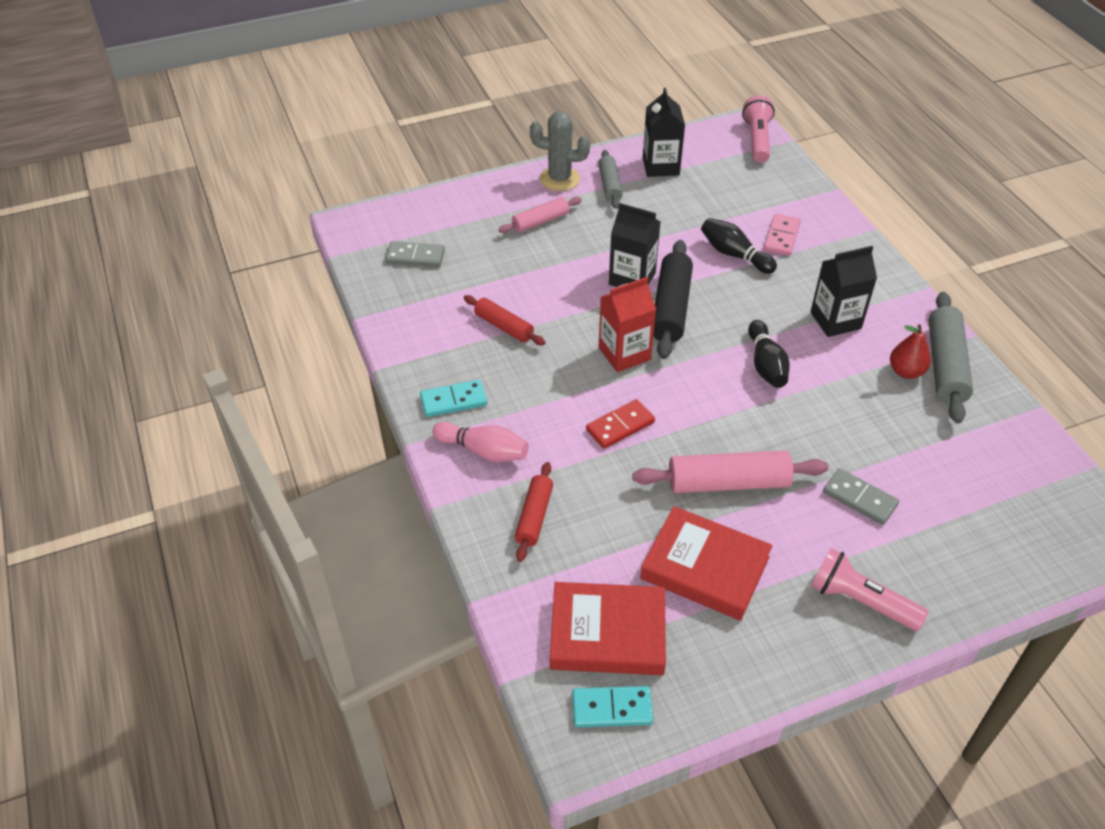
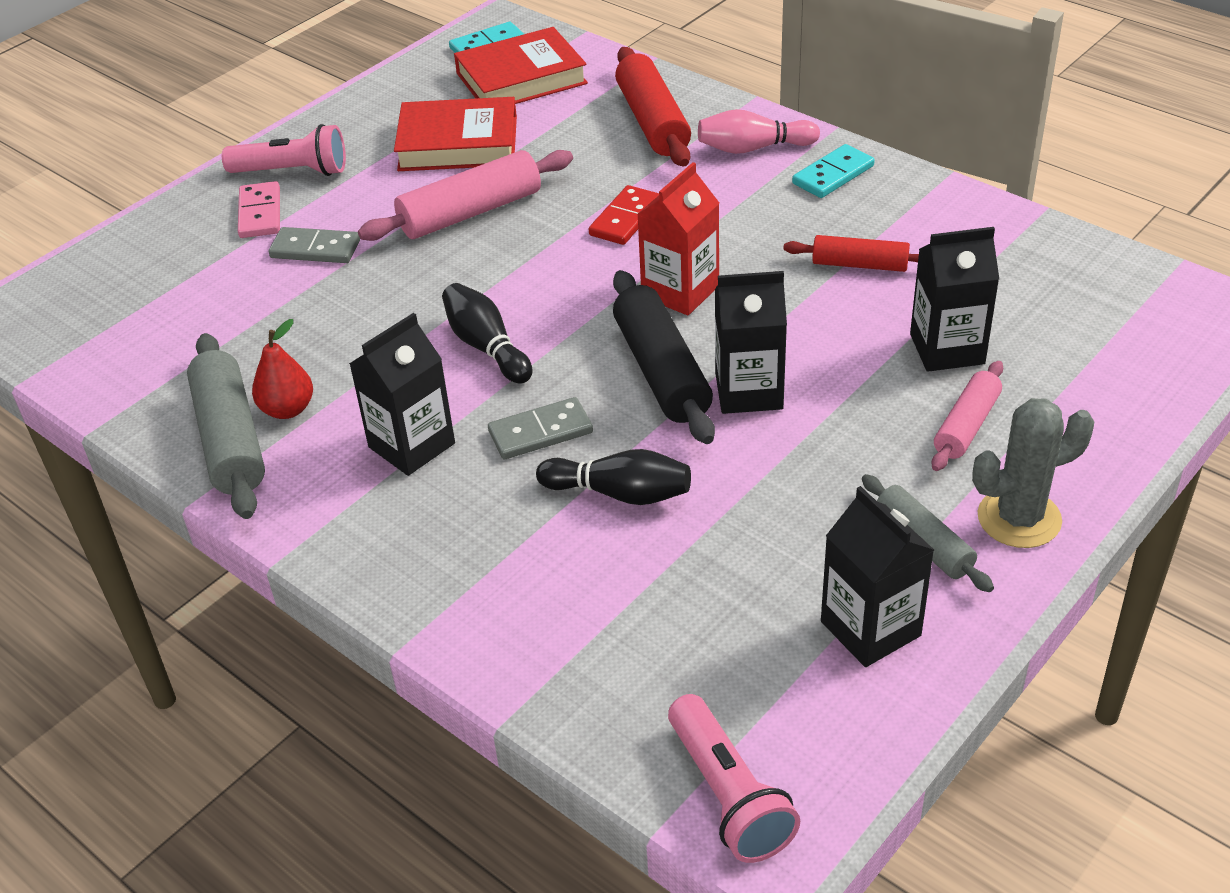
camera: 155 degrees right, 5 degrees down
(415, 257) = (1076, 302): grey domino -> grey domino (540, 432)
(509, 259) = (947, 349): none -> black carton
(534, 517) = (652, 121): red rolling pin -> red rolling pin, size x1.64
(782, 237) = (558, 561): pink domino -> pink domino (260, 213)

